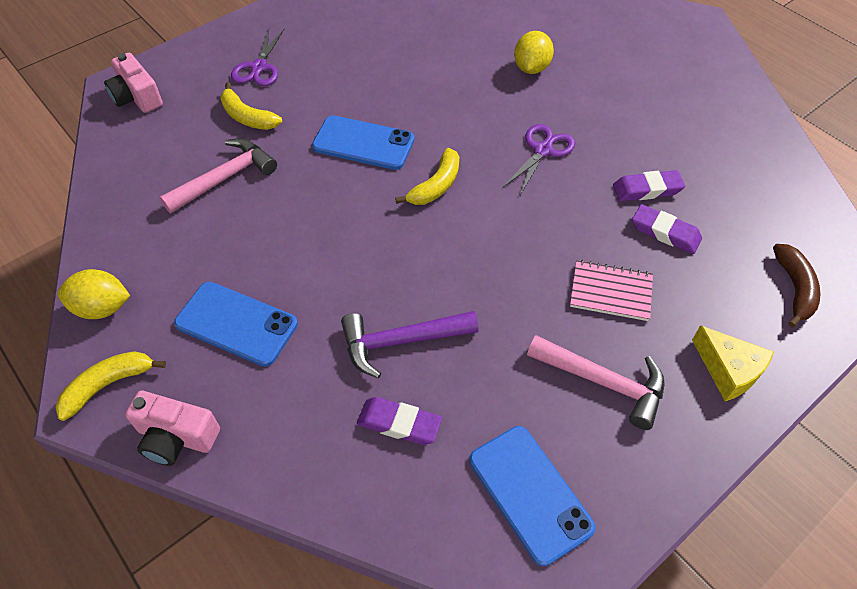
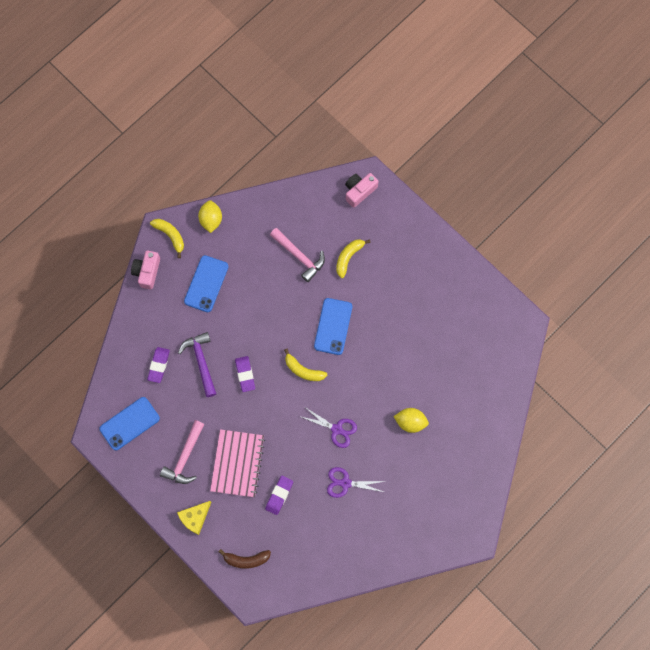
camera: 85 degrees right, 20 degrees up
(259, 67) = (393, 254): purple scissors -> purple scissors (345, 483)
(610, 292) = (237, 463): pink notebook -> pink notebook, size x1.57
(647, 189) = (310, 488): purple eraser -> purple eraser (245, 374)

